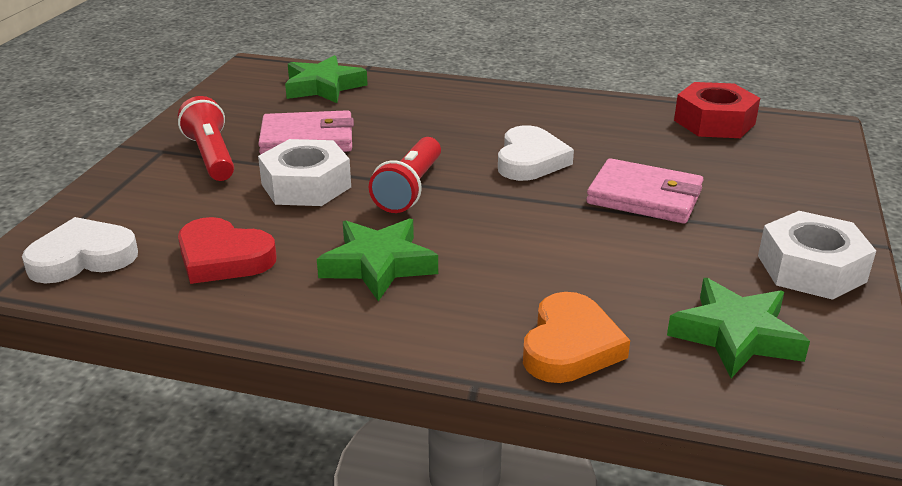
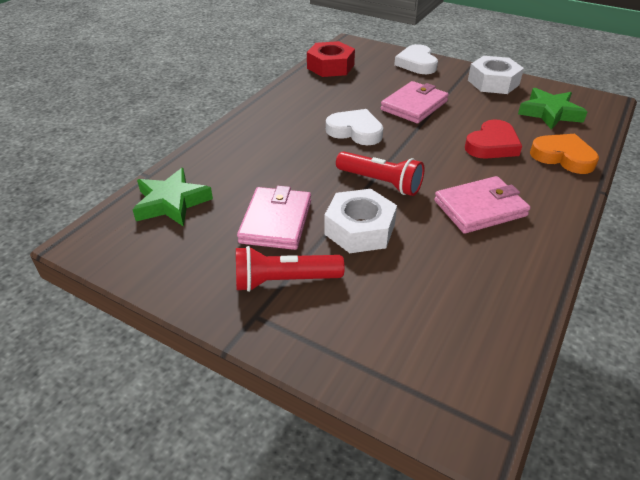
camera: 75 degrees left, 10 degrees up
(82, 258) = (455, 370): white heart -> white heart (417, 63)
(223, 258) = (464, 280): red heart -> red heart (492, 145)
(378, 265) = (480, 208): green star -> pink wallet

